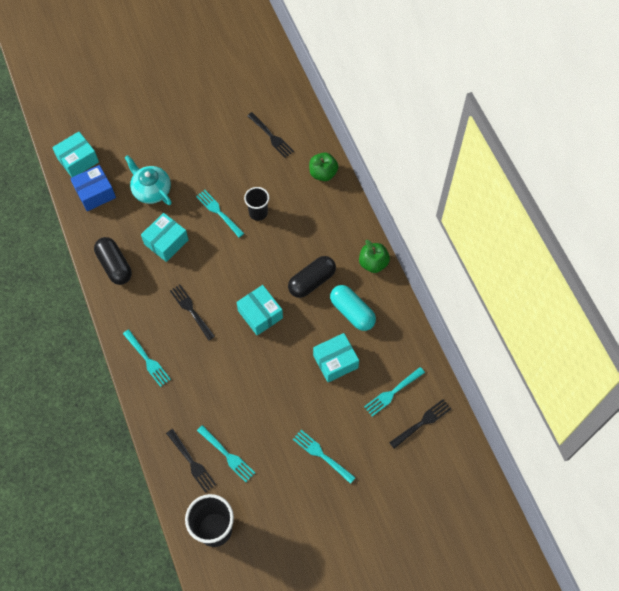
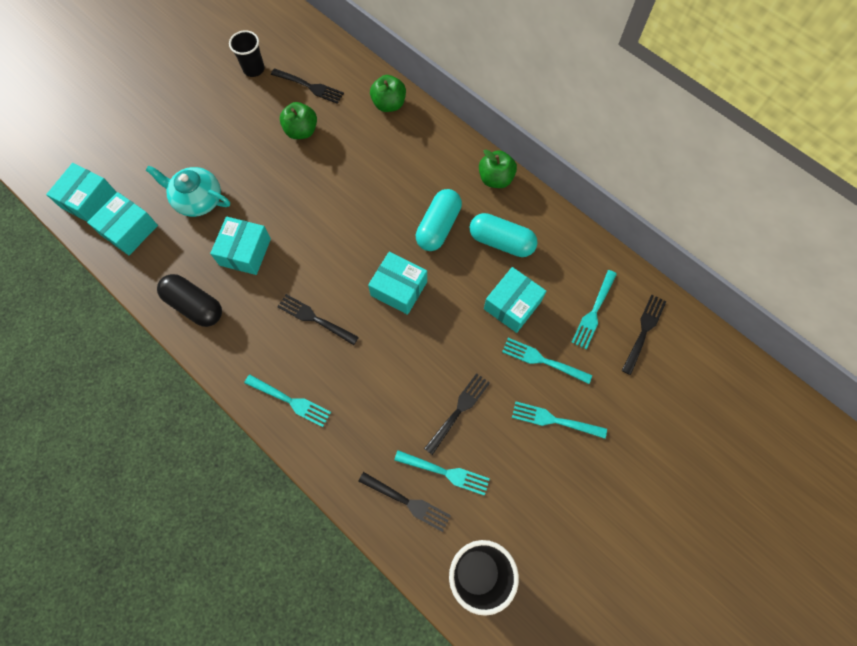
camera: 25 degrees left, 5 degrees up
(95, 193) = (129, 230): blue box -> turquoise box
(219, 212) = (292, 193): turquoise fork -> turquoise fork (543, 360)
(248, 168) = (301, 131): none -> green apple
(257, 418) = (458, 411): none -> black fork
(258, 213) = (337, 175): black cup -> black cup (254, 69)
(312, 281) = (438, 226): black capsule -> turquoise capsule

